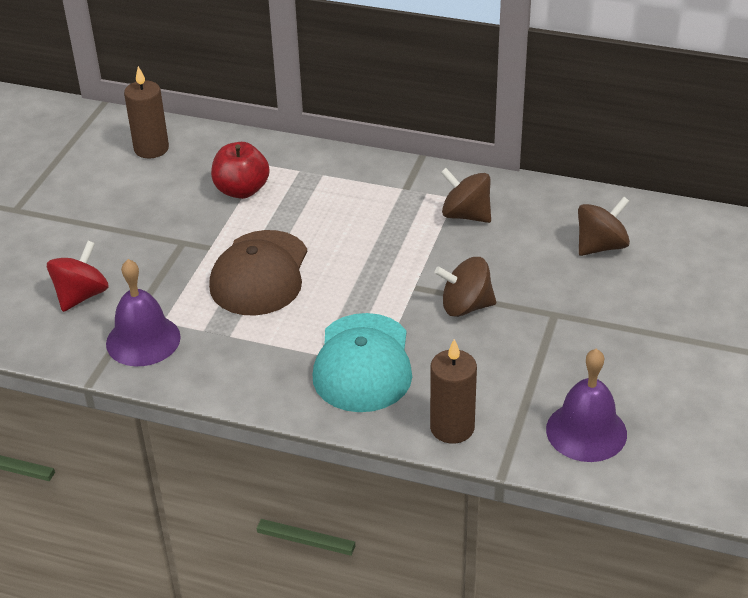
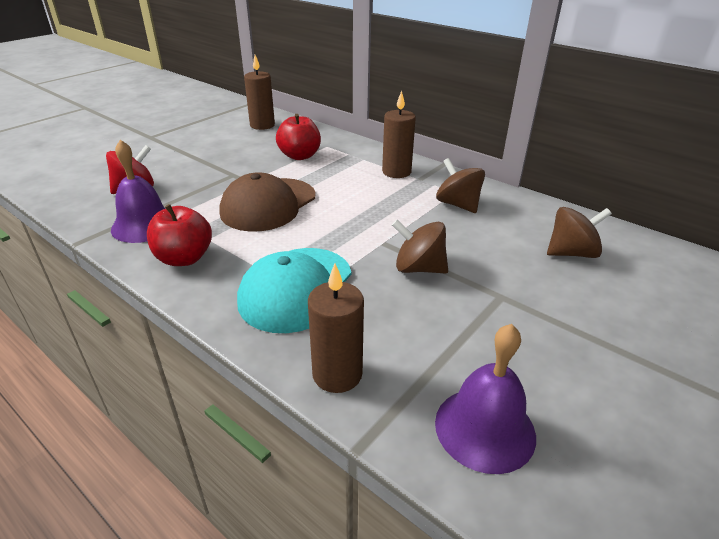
camera: 20 degrees right, 5 degrees down
(225, 365) = (184, 258): none -> red apple
(374, 185) = (396, 172): none -> brown candle

